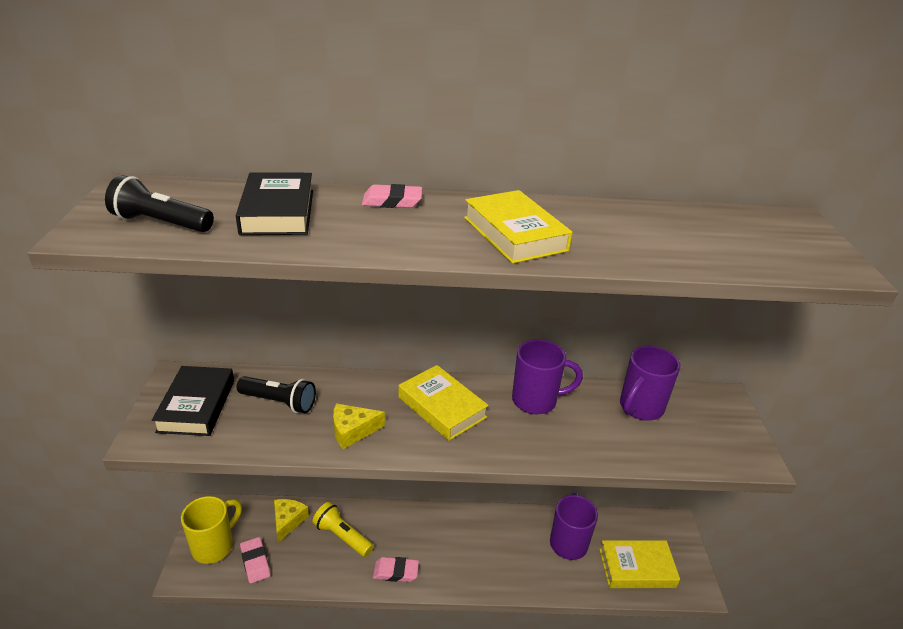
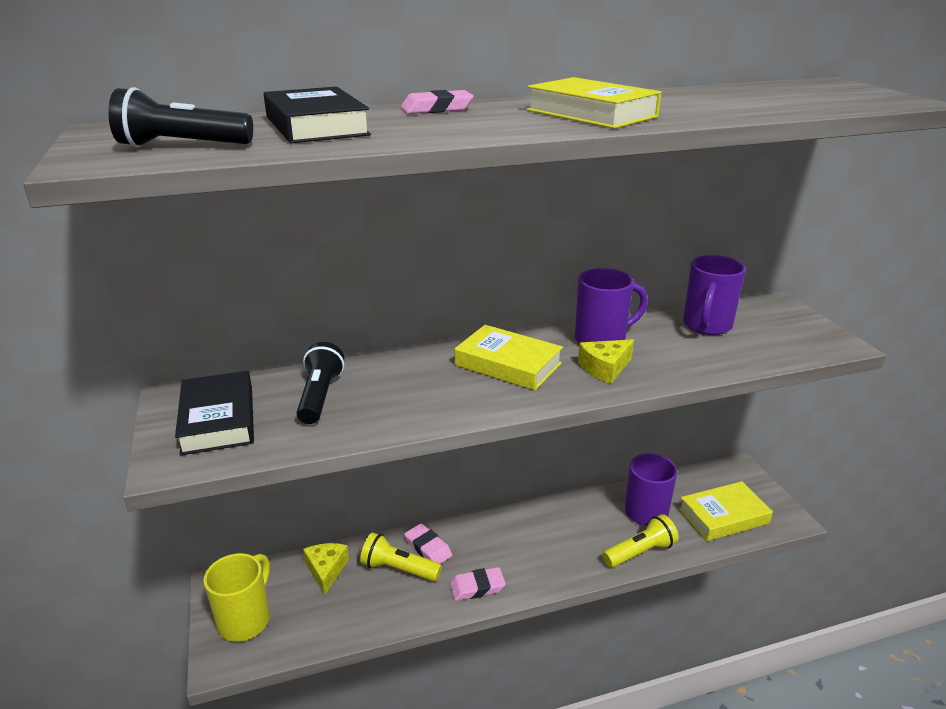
camera: 15 degrees left, 5 degrees down
(255, 562) = (306, 623): pink eraser -> pink eraser (428, 548)
(279, 402) = (320, 396): black flashlight -> black flashlight turned 90 degrees counterclockwise
(352, 431) = (423, 404): yellow cheese -> yellow cheese (605, 368)
(545, 581) = (640, 552): none -> yellow flashlight

